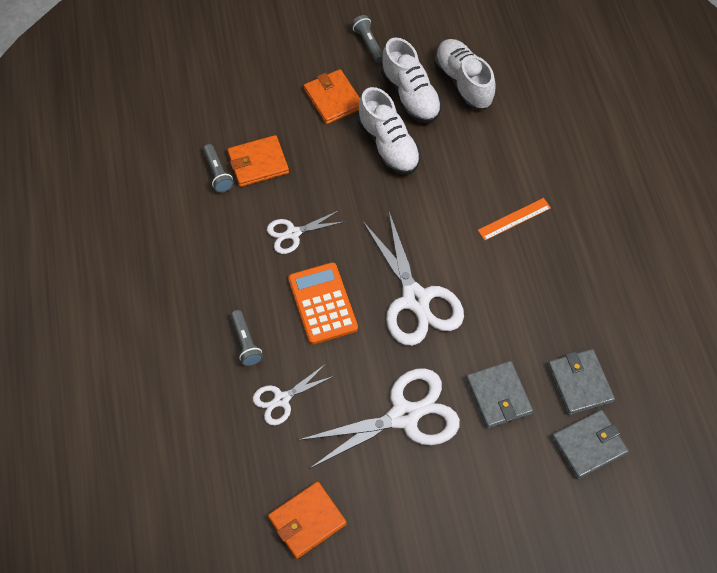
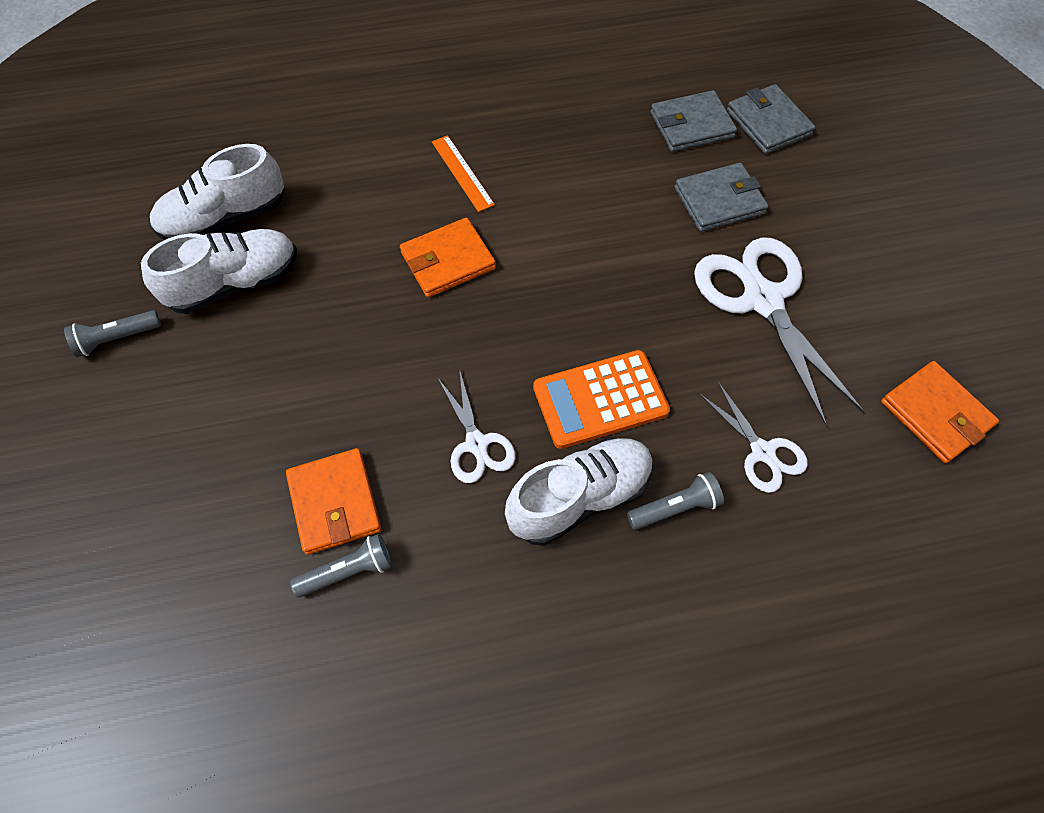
camera: 90 degrees left, 0 degrees up
(333, 99) = (220, 389): orange wallet -> orange wallet (448, 260)
(388, 145) = (324, 313): white shoe -> white shoe (580, 498)
(416, 300) = (588, 283): white scissors -> none

